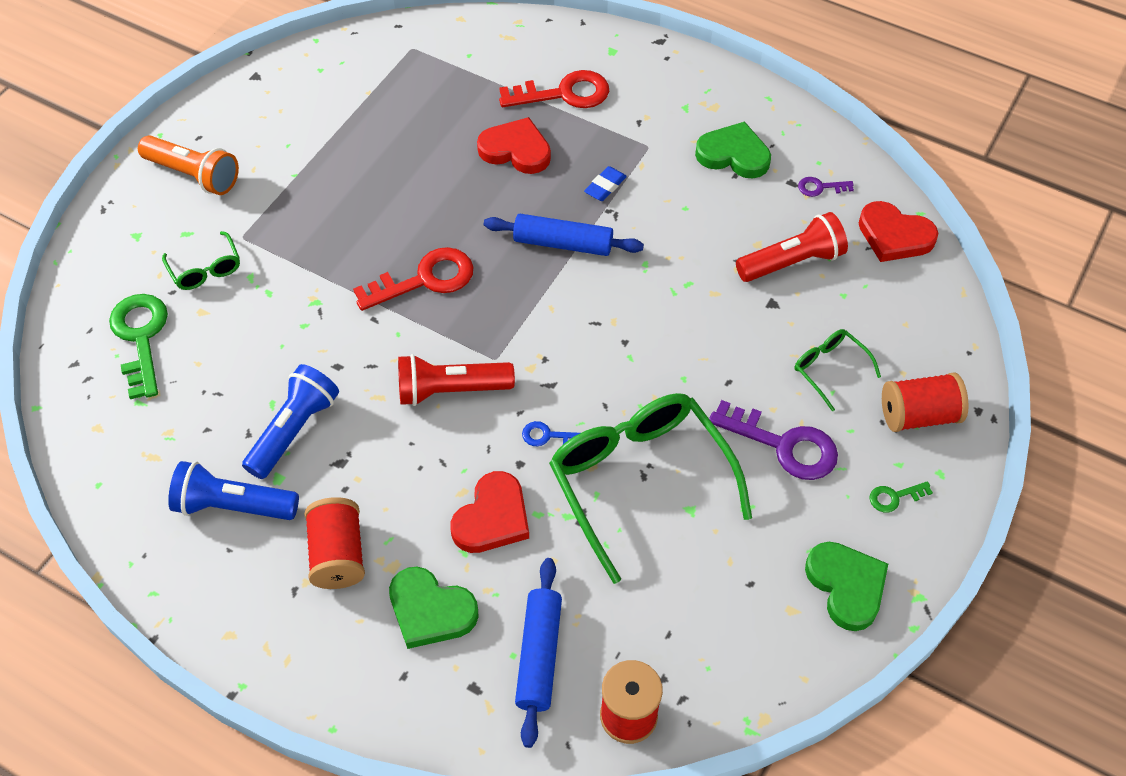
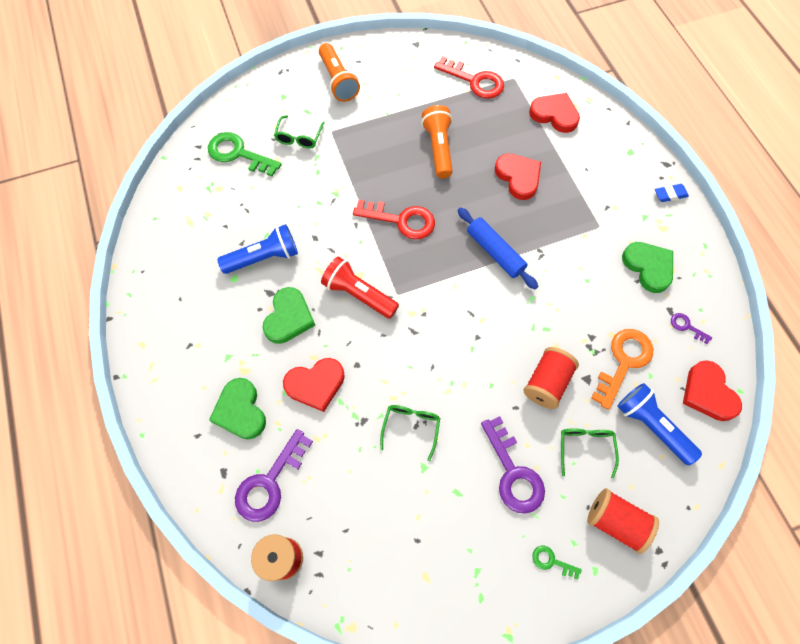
camera: 40 degrees right, 10 degrees up
(141, 338) = (238, 154): green key -> green key turned 90 degrees counterclockwise
(233, 505) = (202, 276): blue flashlight -> blue flashlight (651, 426)
(338, 554) = (225, 343): red spool -> red spool (547, 383)
(395, 175) = (438, 148): none -> orange flashlight
(495, 60) = (554, 114): none -> red heart
(539, 655) = (270, 482): blue rolling pin -> purple key
(547, 436) = (385, 360): blue key -> none
(564, 94) = (577, 160): red key -> red key (475, 81)
(605, 186) = (550, 234): blue eraser -> blue eraser (670, 194)
(640, 481) = (411, 427): green glasses -> green glasses, size x0.46
(792, 262) = (623, 362): red flashlight -> orange key
(846, 586) = (471, 591): green heart -> green heart (289, 318)

